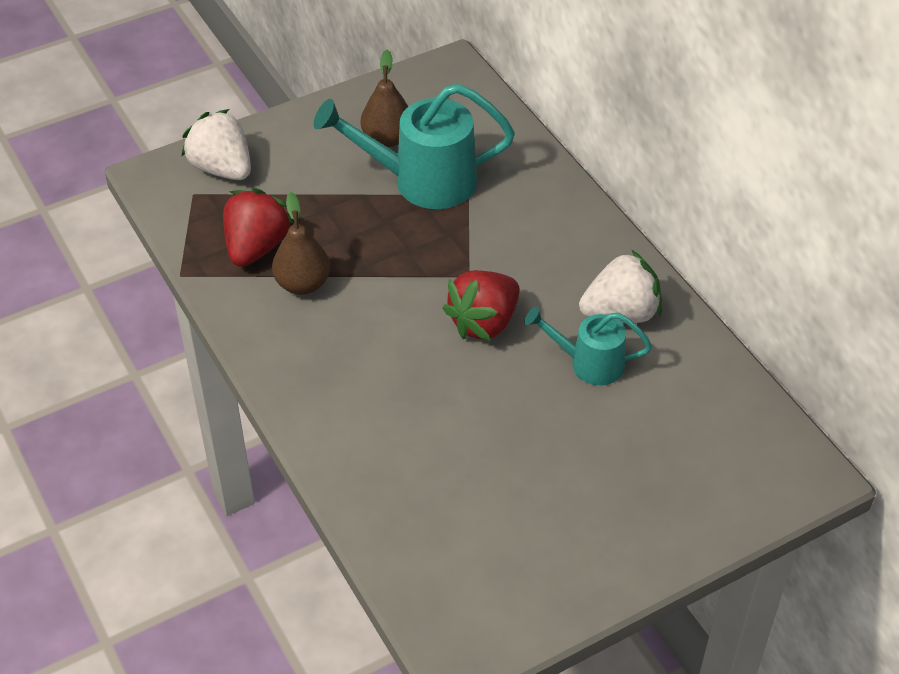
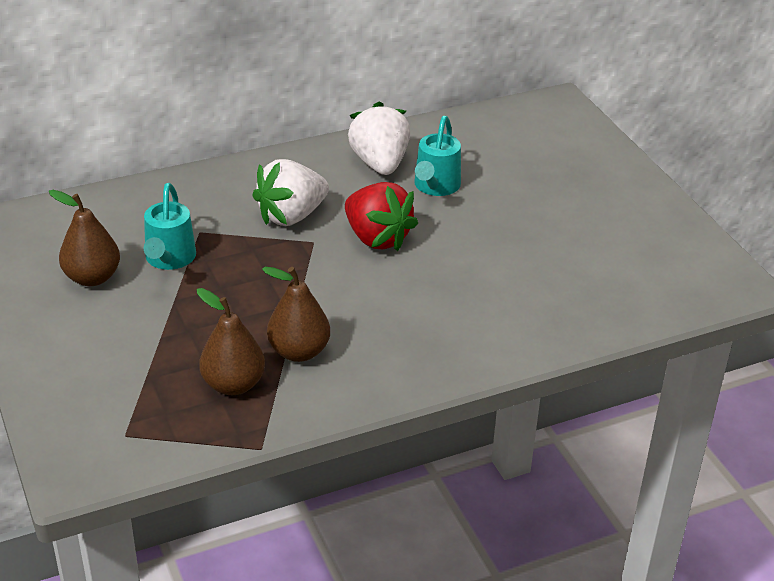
camera: 85 degrees left, 10 degrees down
(222, 168) = (89, 408): white strawberry -> white strawberry (291, 216)
(256, 247) = (233, 384): red strawberry -> brown pear
(422, 181) = (169, 259): turquoise watering can -> turquoise watering can, size x0.58

